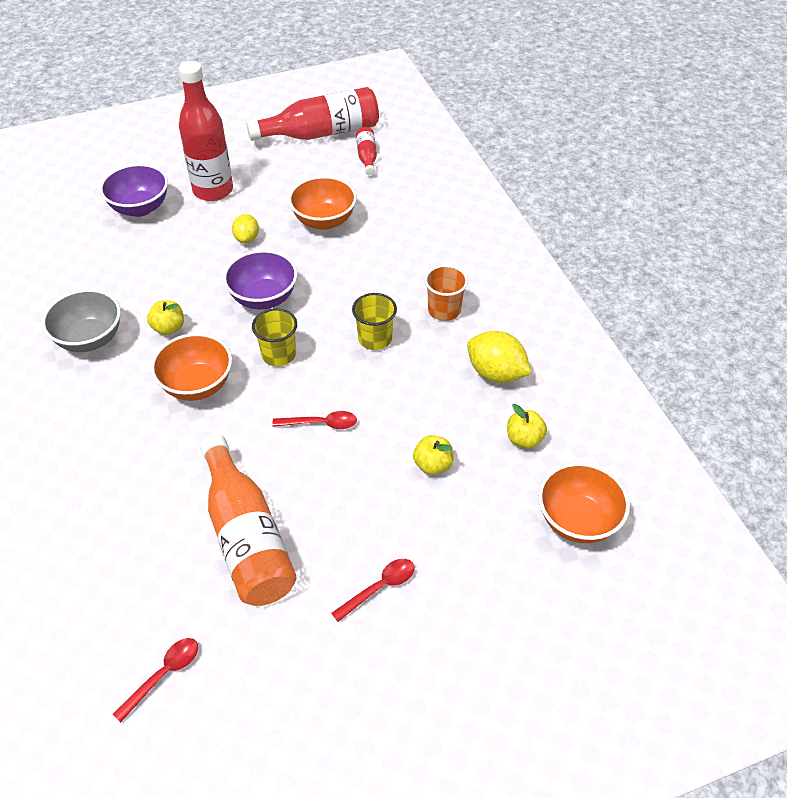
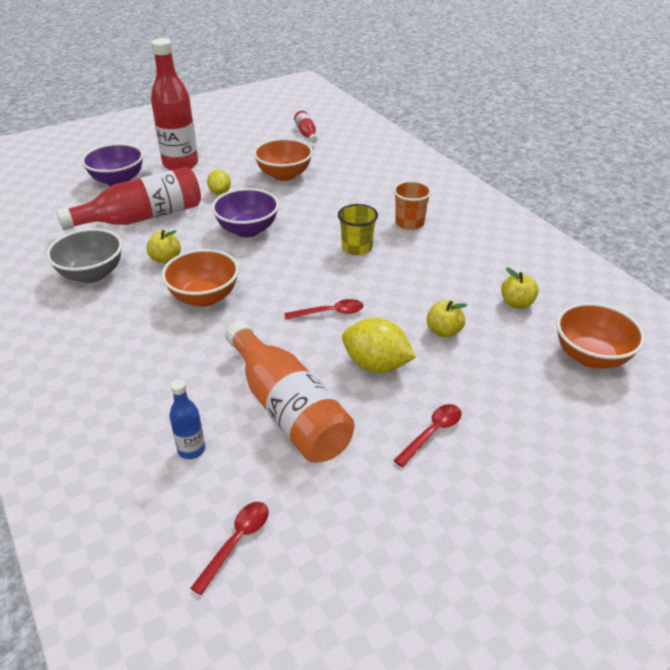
camera: 10 degrees left, 10 degrees down
(145, 569) = (191, 449): none -> blue bottle
(279, 354) = (274, 267): yellow cup -> none
(321, 133) = (263, 122): red bottle -> red bottle (142, 217)
(496, 373) = (472, 260): yellow lemon -> yellow lemon (376, 365)

